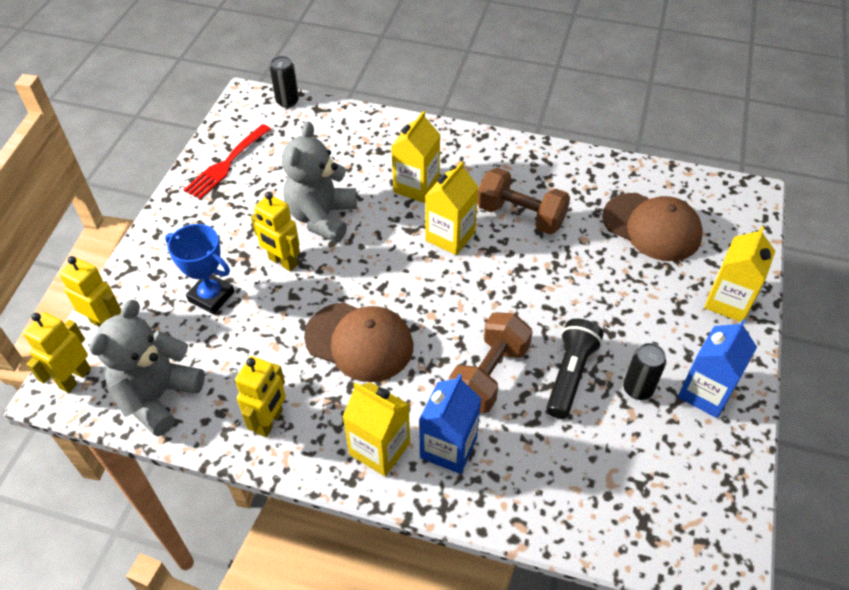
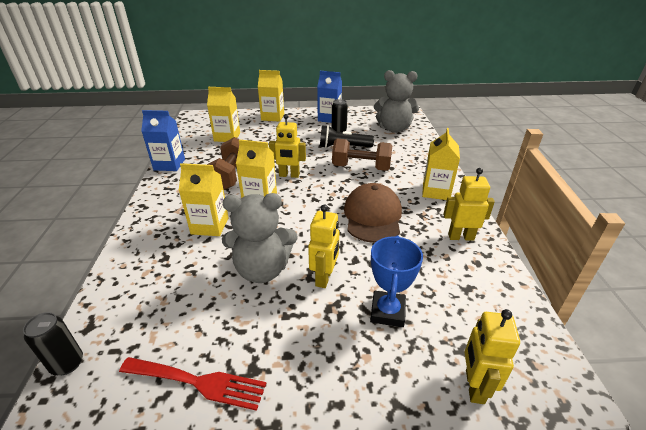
camera: 110 degrees left, 15 degrees down
(75, 378) = (543, 378): yellow robot -> yellow robot (289, 175)
(158, 396) = (500, 304): grey teddy bear -> grey teddy bear (394, 129)
(448, 447) = (414, 171): blue carton -> blue carton (169, 164)
(652, 227) = (227, 137): brown cap -> yellow carton

